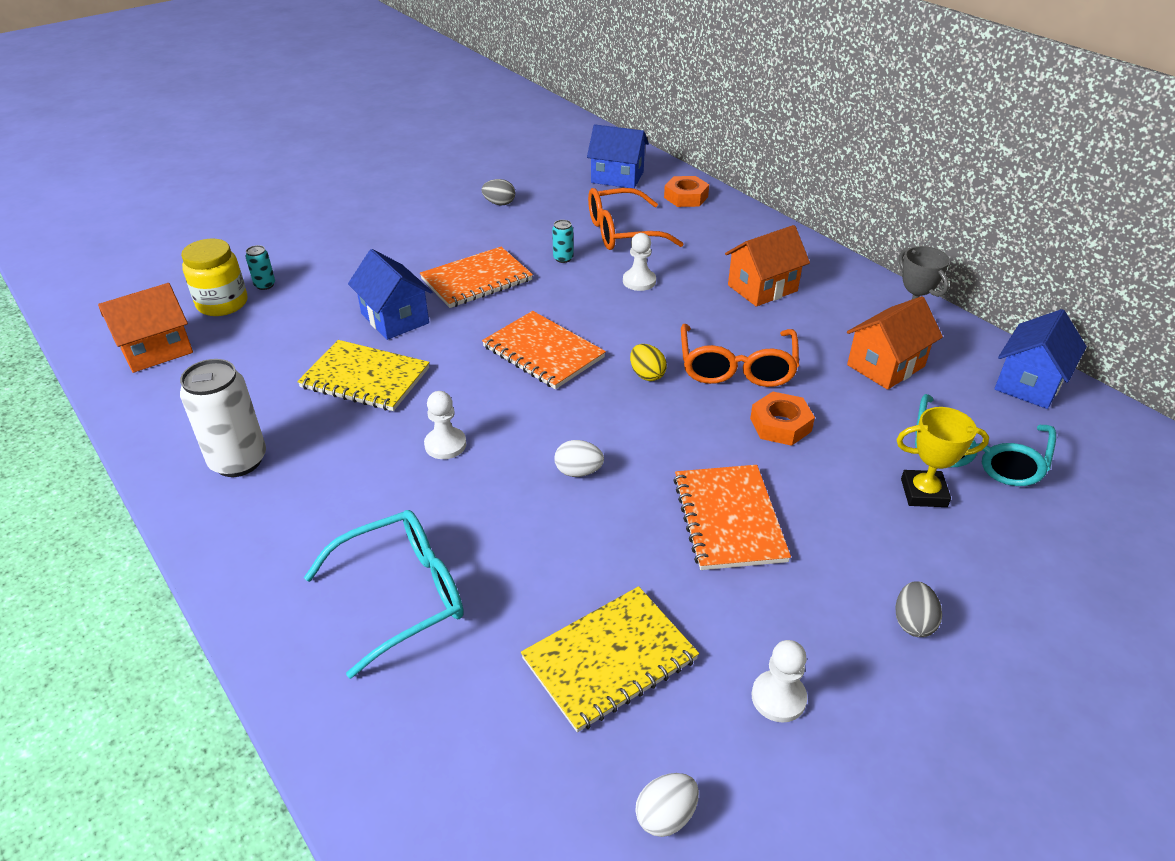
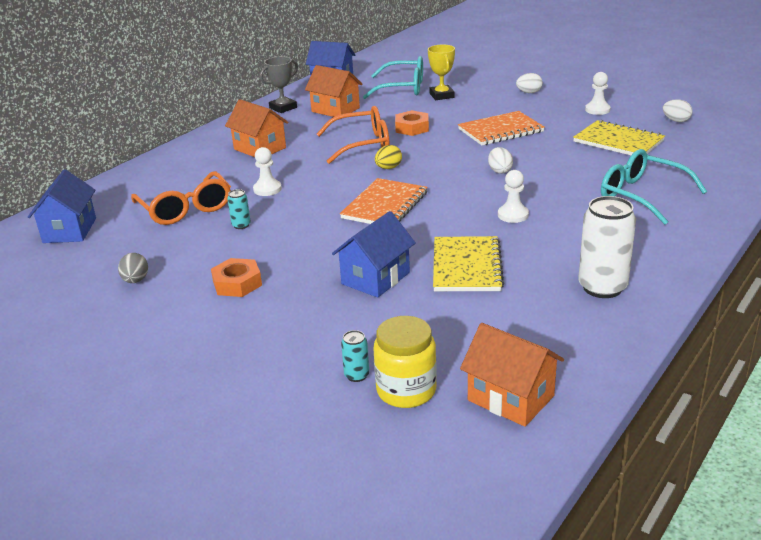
camera: 105 degrees left, 10 degrees down
(476, 280) = (293, 256): orange notebook -> none
(686, 197) = (113, 193): orange nut -> orange nut (237, 283)
(913, 622) = (529, 92): grey egg -> white egg

